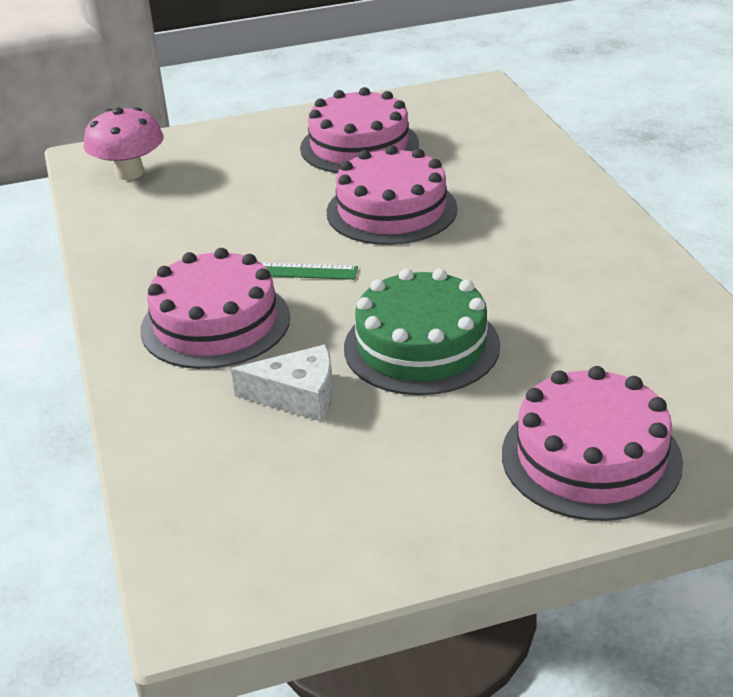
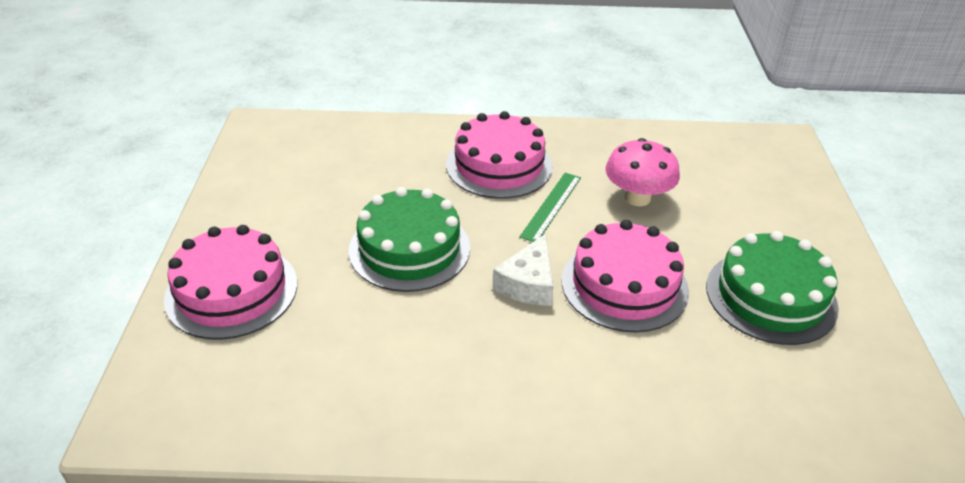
camera: 105 degrees right, 5 degrees up
(129, 173) = (748, 156): pink mushroom -> pink mushroom (637, 198)
(298, 396) = (394, 184): white cheese -> white cheese (528, 283)
(359, 146) = (770, 296): pink cake -> green cake

